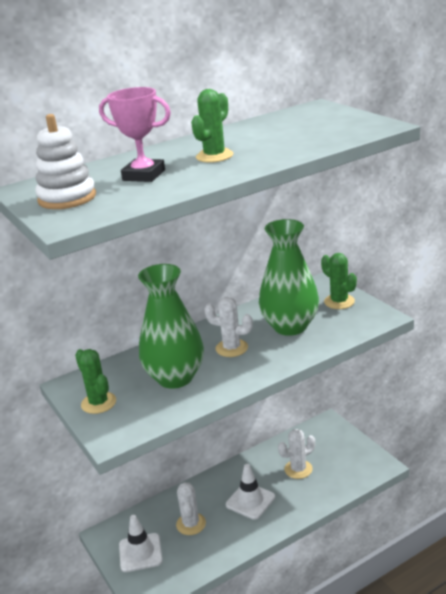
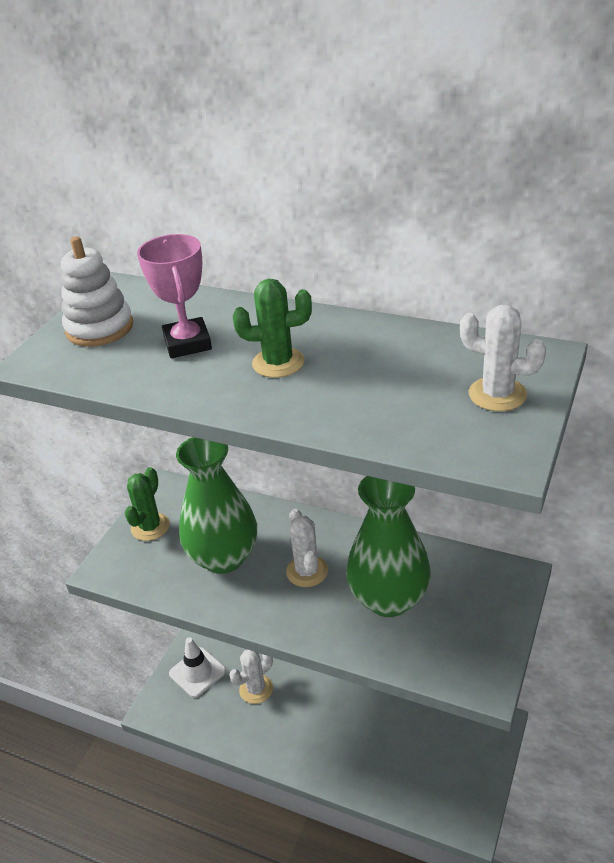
camera: 55 degrees right, 10 degrees up
(250, 501) = (320, 721): white traffic cone -> none
(298, 469) = (398, 738): white cactus -> white cactus (497, 394)
(339, 302) = (483, 617): green cactus -> none

